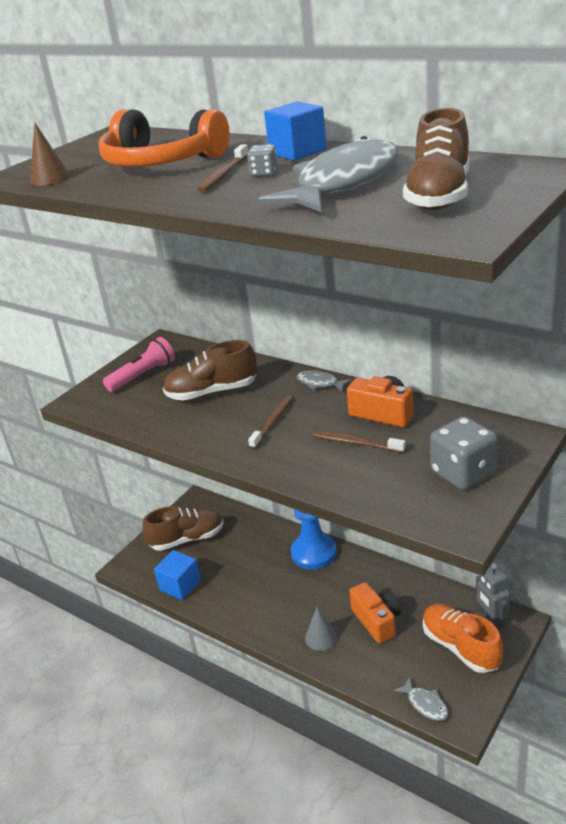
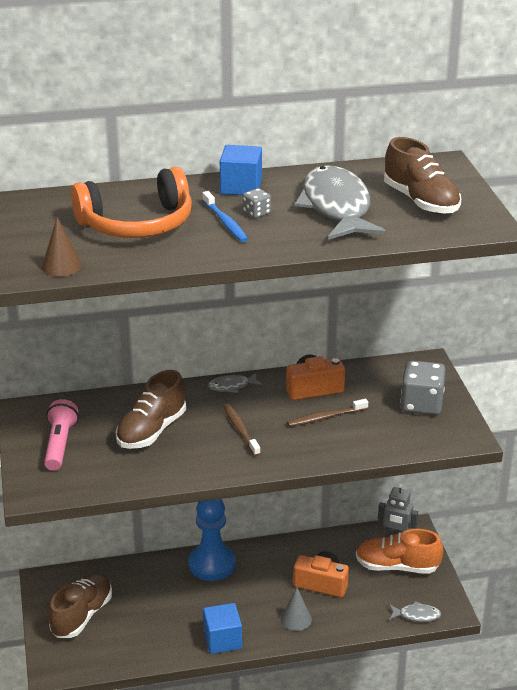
camera: 50 degrees left, 0 degrees up
(180, 586) = (129, 653): blue cube -> blue cube (222, 640)
(223, 175) = (225, 222): brown toothbrush -> blue toothbrush

